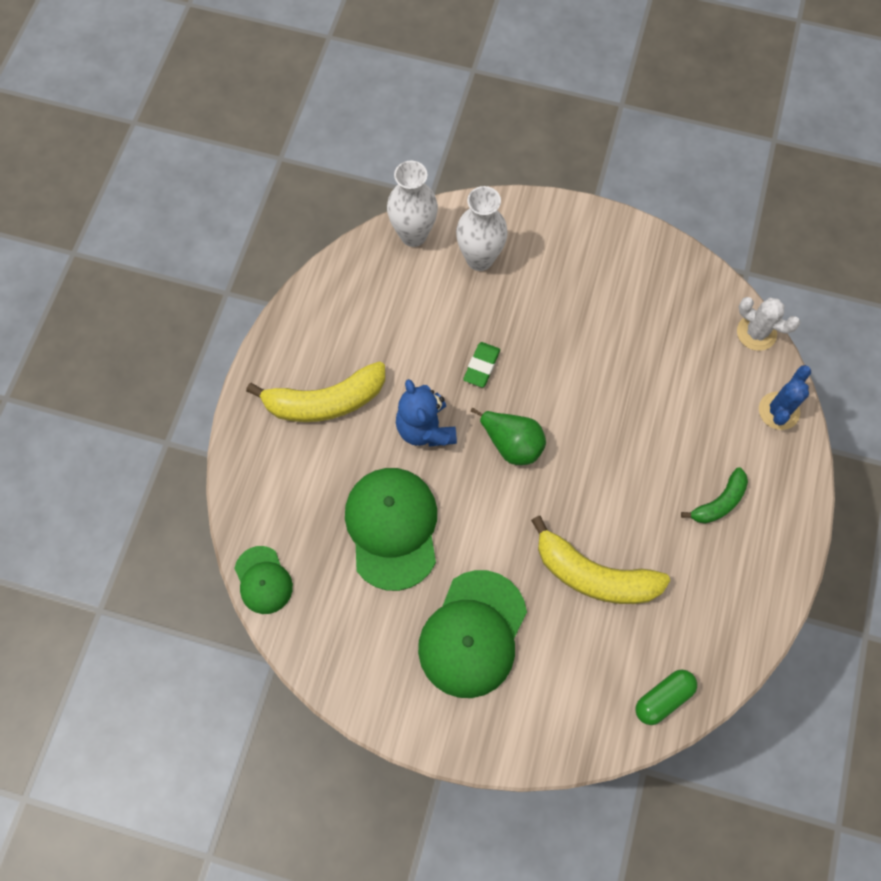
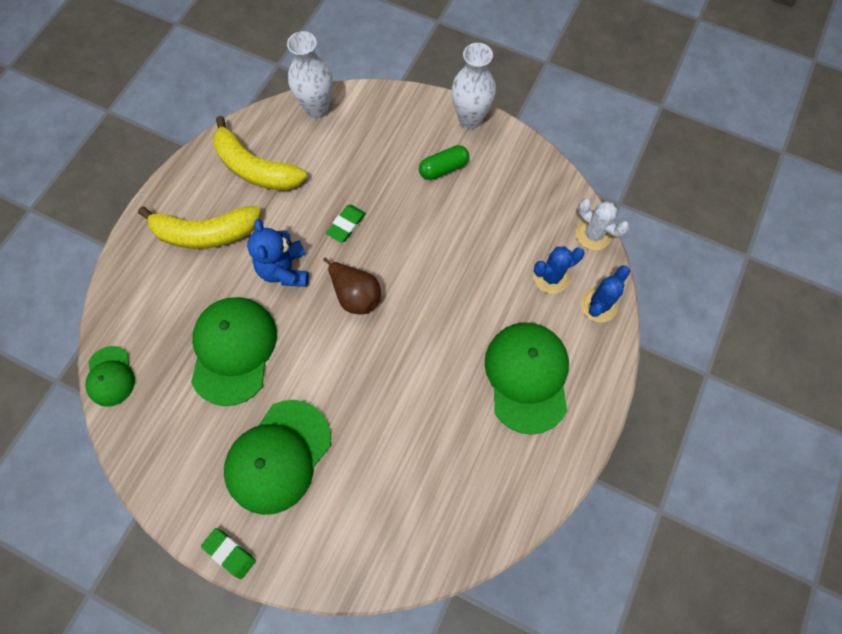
camera: 10 degrees right, 0 degrees up
(447, 744) = (229, 553): none -> green eraser
(479, 259) = (368, 136): white vase -> white vase (470, 119)
(512, 444) = (356, 295): green pear -> brown pear
(594, 575) = (400, 422): yellow banana -> yellow banana (256, 168)
(663, 698) = (435, 547): green capsule -> green capsule (443, 168)
(719, 502) = (527, 377): green banana -> green cap
(721, 388) = (551, 277): none -> blue cactus

